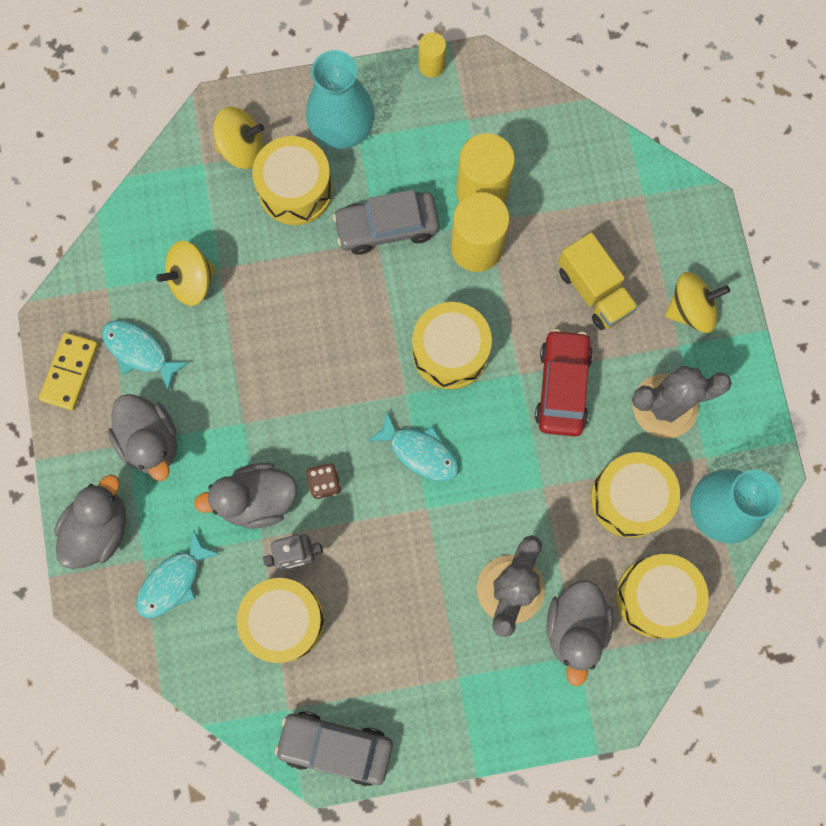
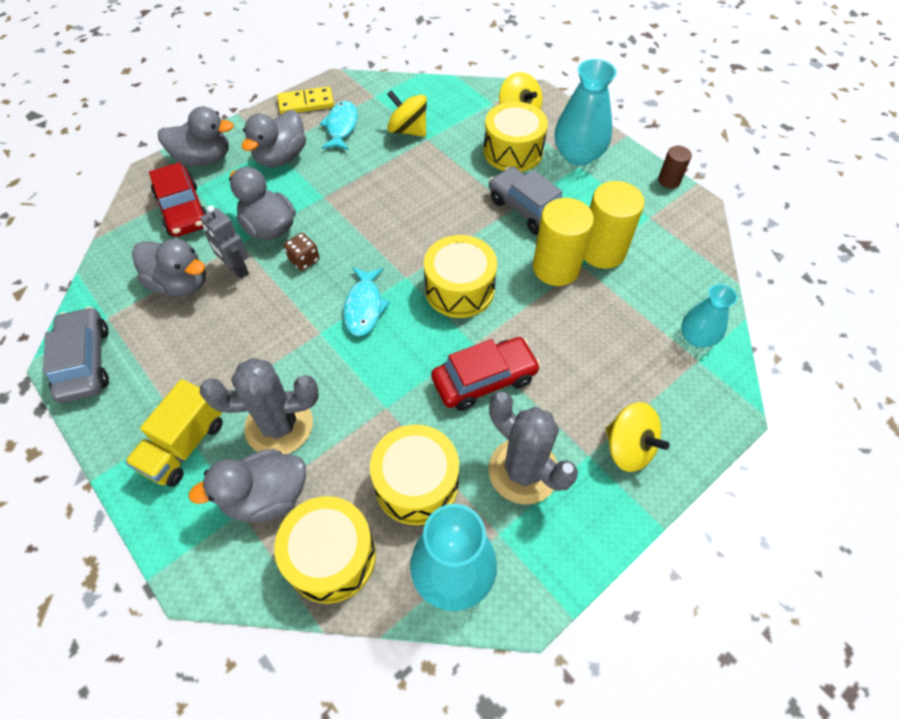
camera: 60 degrees right, 20 degrees down
(173, 581) = (183, 210): turquoise fish -> red car
(284, 620) = (180, 283): yellow drum -> grey duck
(431, 65) = (669, 180): yellow cylinder -> brown cylinder
(594, 291) = (585, 363): yellow truck -> yellow truck (184, 445)
(621, 178) = (697, 337): none -> turquoise vase

